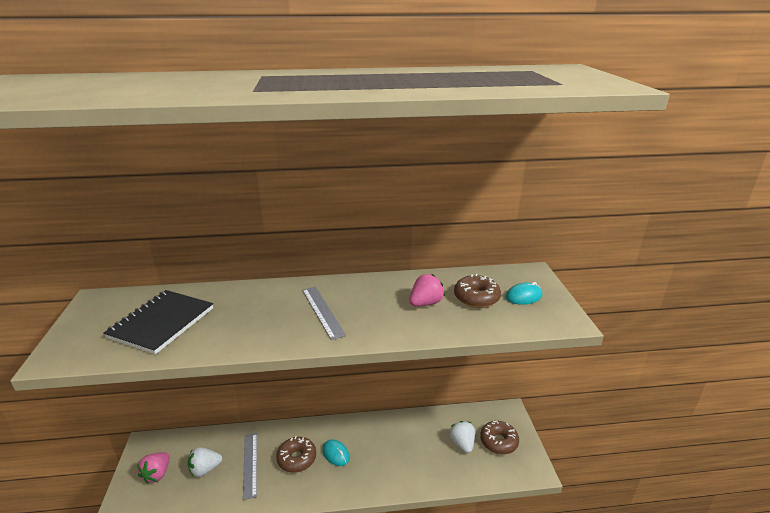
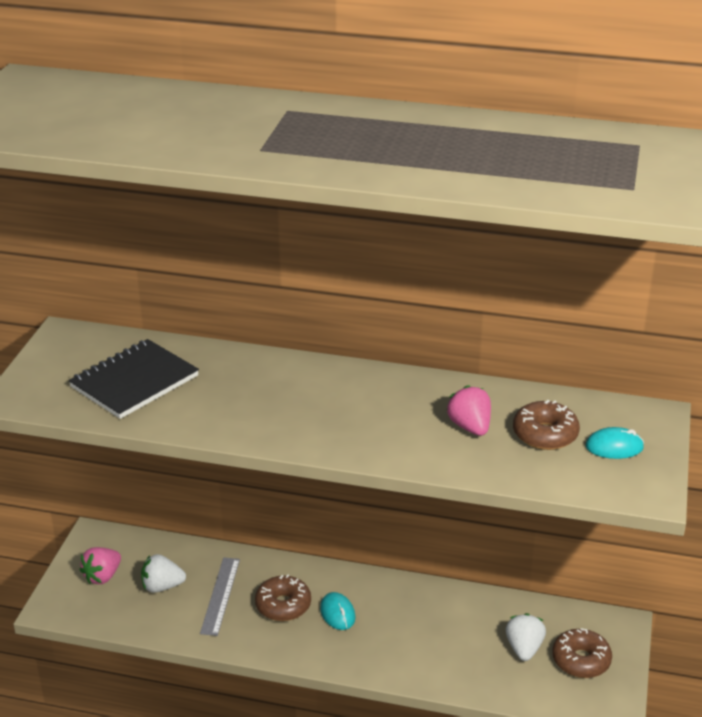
camera: 20 degrees right, 5 degrees up
(322, 311) = (330, 409): grey ruler -> none
(425, 303) = (470, 427): pink strawberry -> pink strawberry turned 90 degrees counterclockwise

